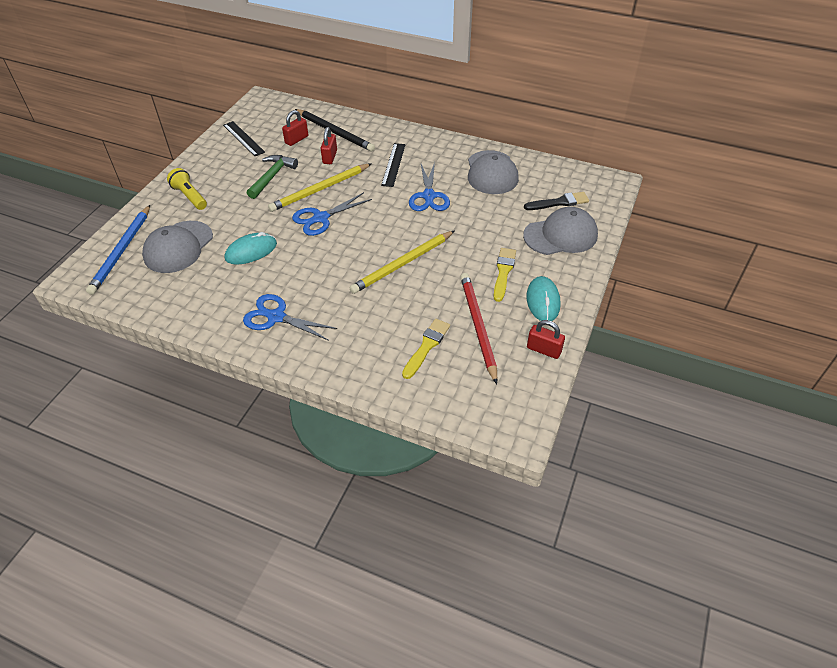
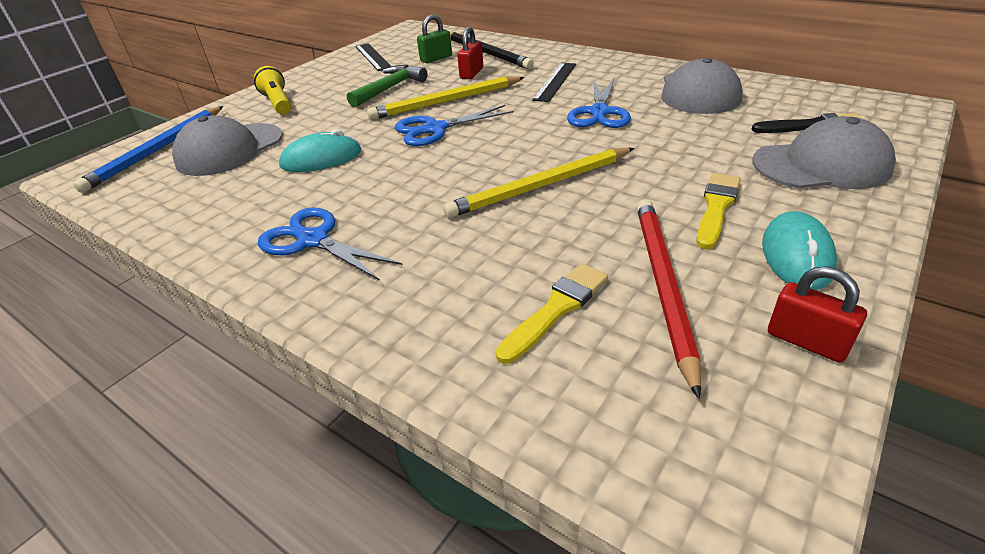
camera: 15 degrees right, 10 degrees down
(296, 139) = (436, 58): red padlock -> green padlock

